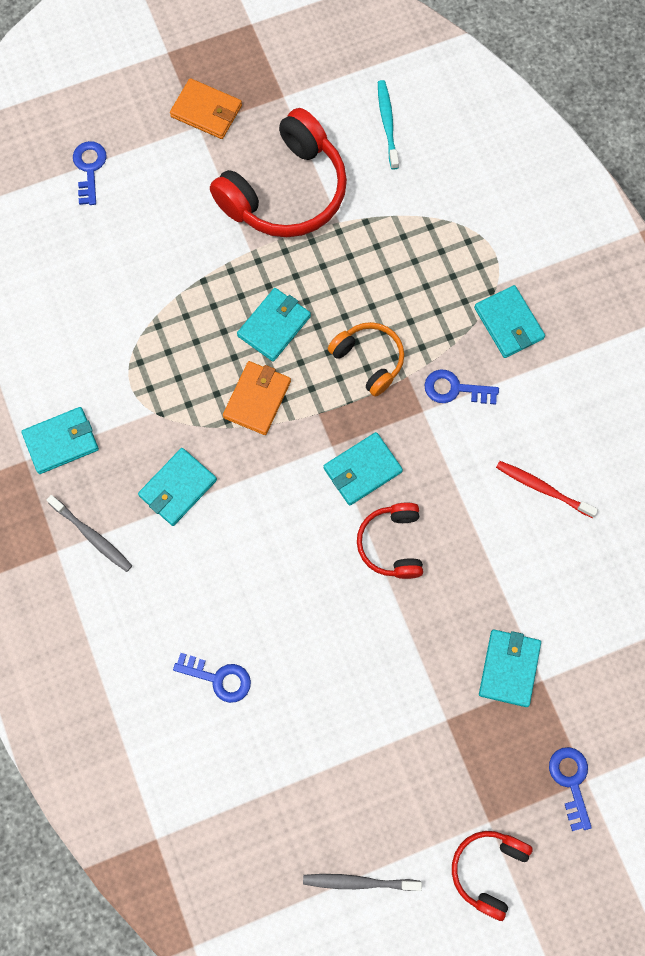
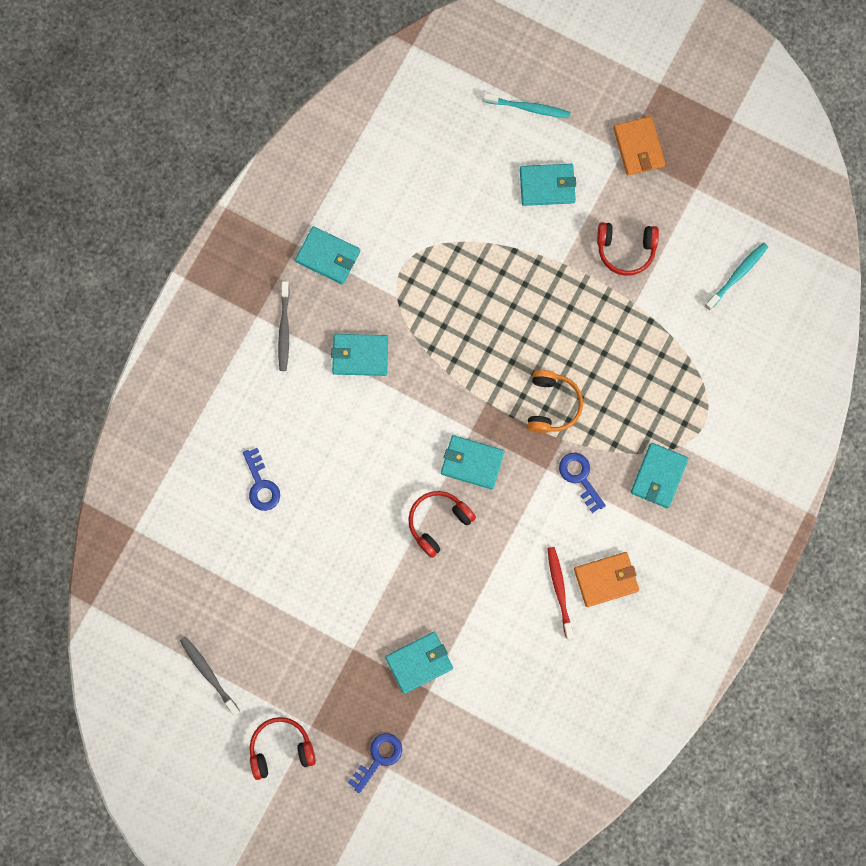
camera: 50 degrees right, 5 degrees up
(89, 168) = (529, 108): blue key -> turquoise toothbrush
(257, 399) = (462, 355): orange wallet -> orange wallet (606, 579)
(274, 326) = (522, 323): turquoise wallet -> turquoise wallet (547, 186)
(286, 191) = (625, 250): red headphones -> red headphones, size x0.54

